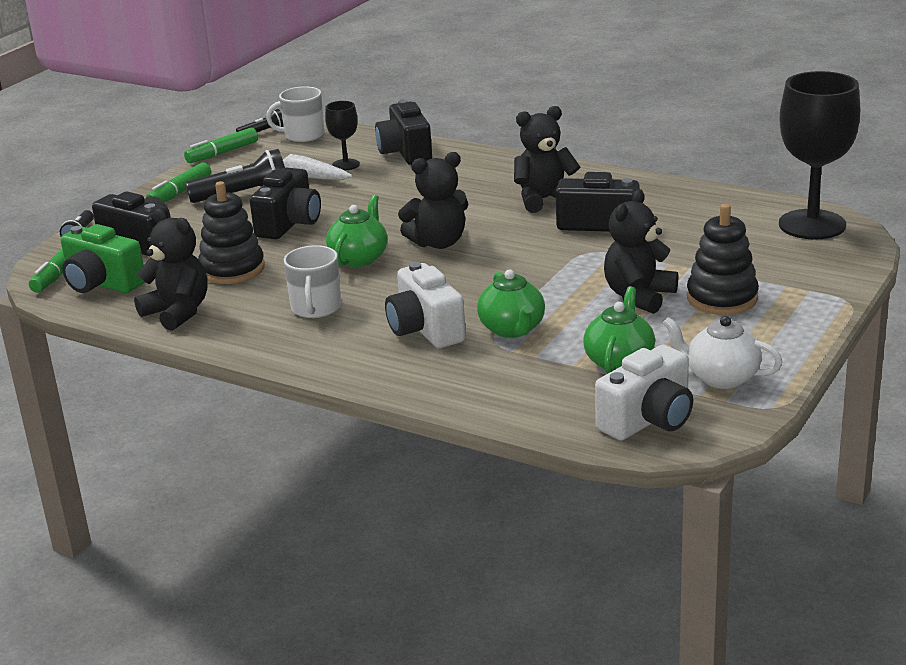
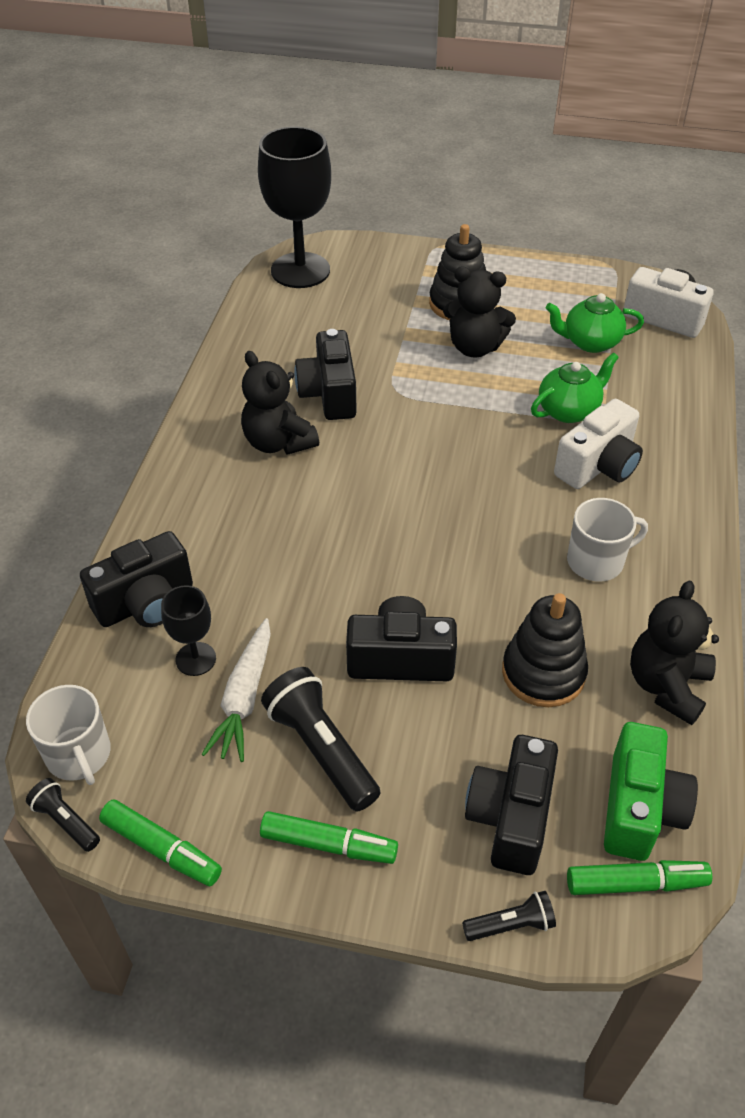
camera: 110 degrees left, 20 degrees up
(359, 258) = (470, 559): green teapot -> none
(438, 243) = (411, 502): black teddy bear -> none
(720, 377) = (586, 292): white teapot -> none

